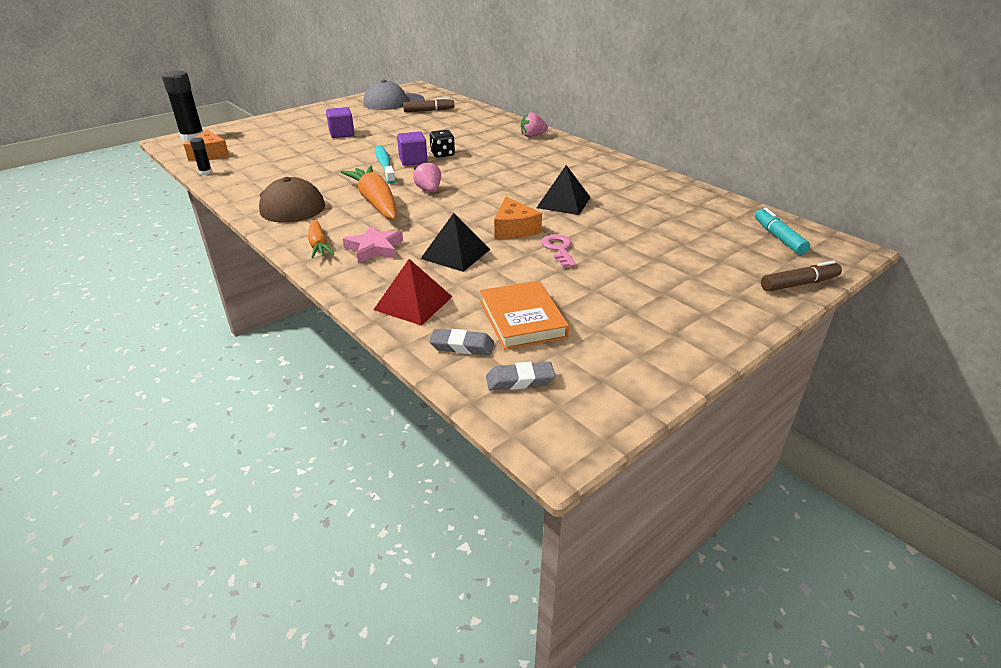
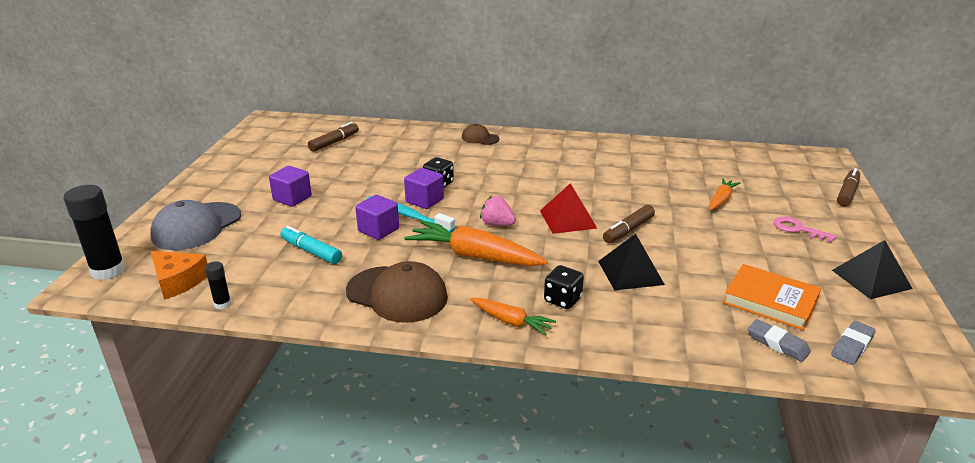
camera: 40 degrees left, 5 degrees down
(352, 167) = (378, 230): none -> purple cube
(374, 248) = (562, 300): pink star -> black dice
(393, 102) = (276, 144): grey cap -> grey cap (196, 226)
(413, 303) = (684, 330): red pyramid -> red pyramid (568, 219)
(462, 346) = (777, 344): grey eraser -> grey eraser turned 75 degrees clockwise
(514, 229) = (628, 230): orange cheese -> brown marker
(532, 136) = (480, 138): pink strawberry -> brown cap
(559, 249) = (687, 233): pink key -> pink key (797, 229)
(563, 202) = (617, 191): black pyramid -> black pyramid (871, 279)
(643, 240) = (721, 200): none -> orange carrot
(778, 237) = (783, 164): turquoise marker -> turquoise marker (311, 251)

